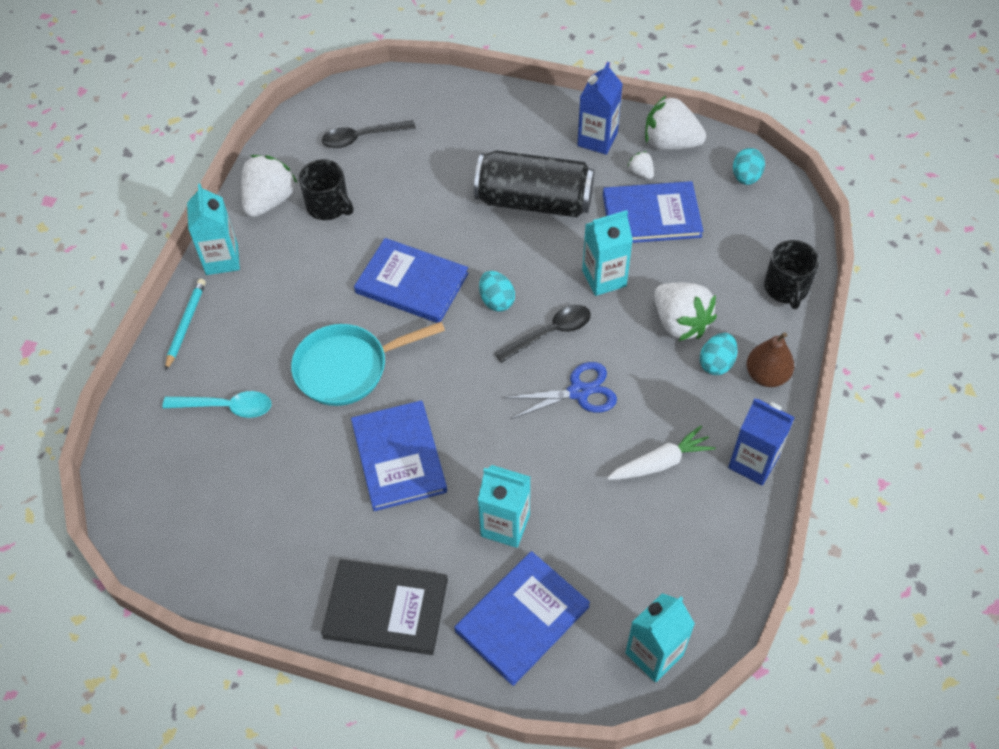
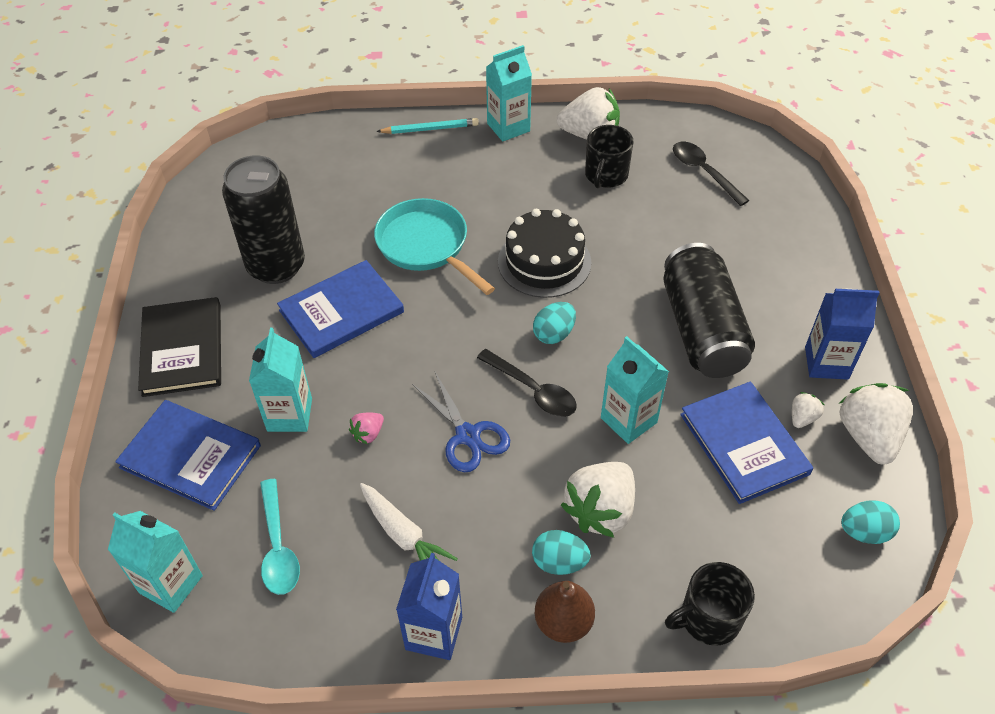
camera: 70 degrees right, 5 degrees down
(226, 407) = (355, 181): turquoise spoon -> turquoise spoon (278, 547)
(312, 503) = (276, 266): none -> black can
(412, 283) = (544, 262): blue book -> black cake
(550, 466) = (368, 434): none -> pink strawberry

